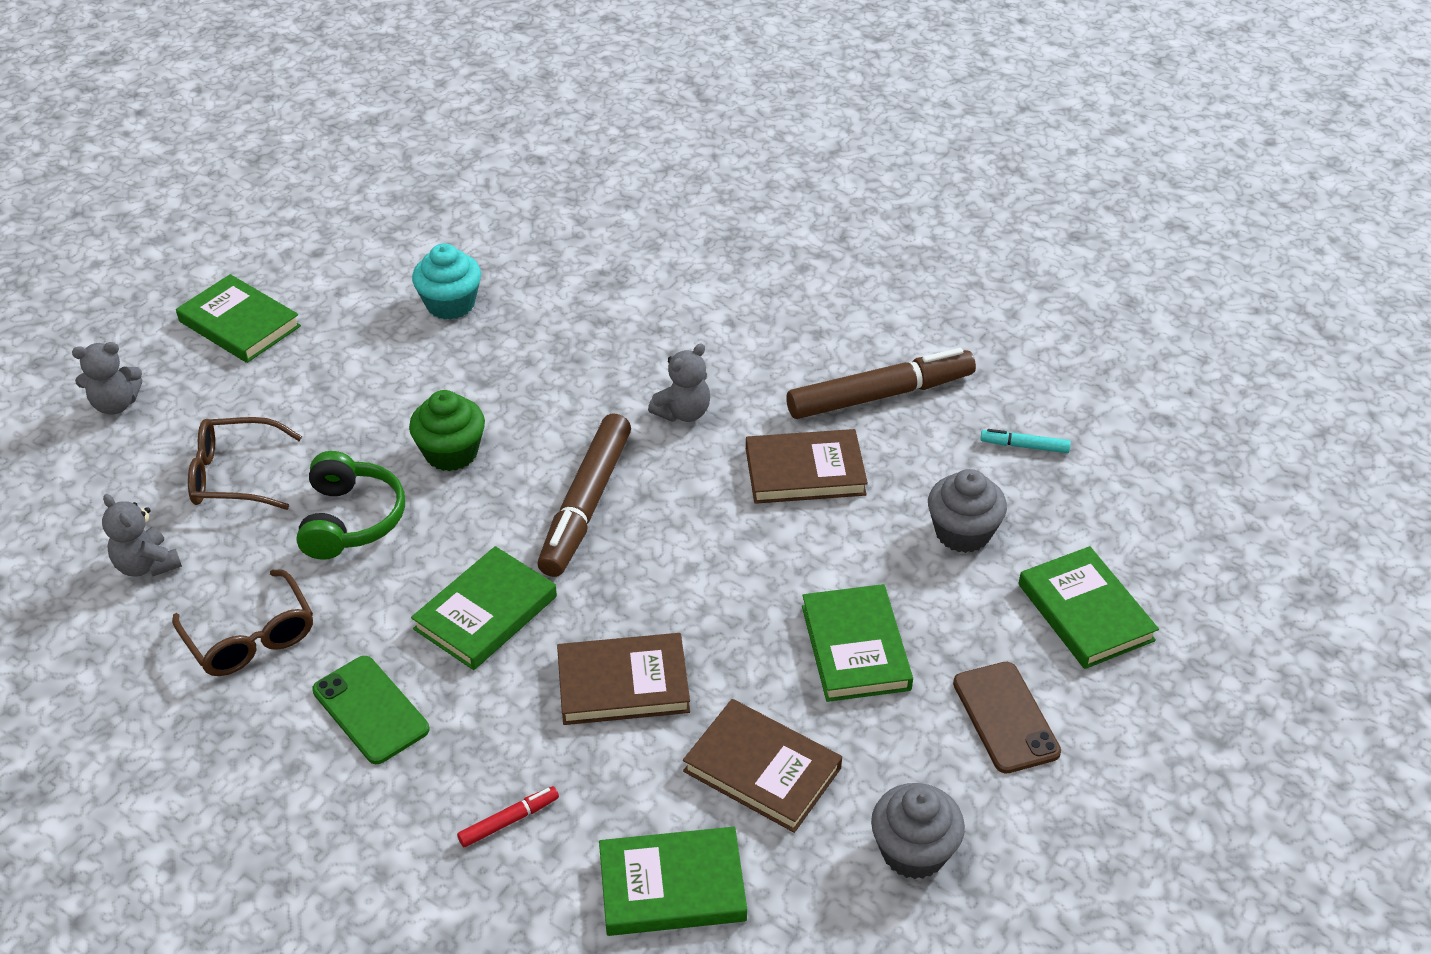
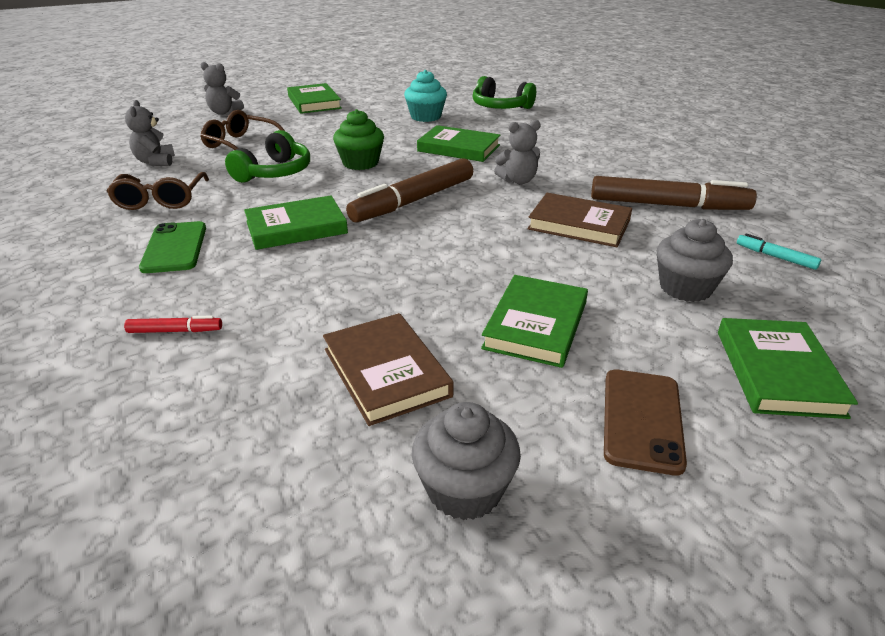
camera: 30 degrees right, 10 degrees down
(541, 239) = (500, 107): none -> green headphones
(623, 683) = (339, 287): brown book -> none
(672, 886) = (232, 420): green book -> green book (458, 148)

